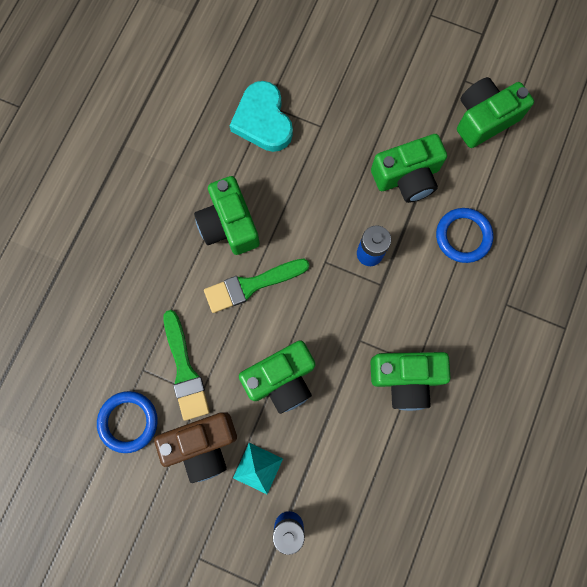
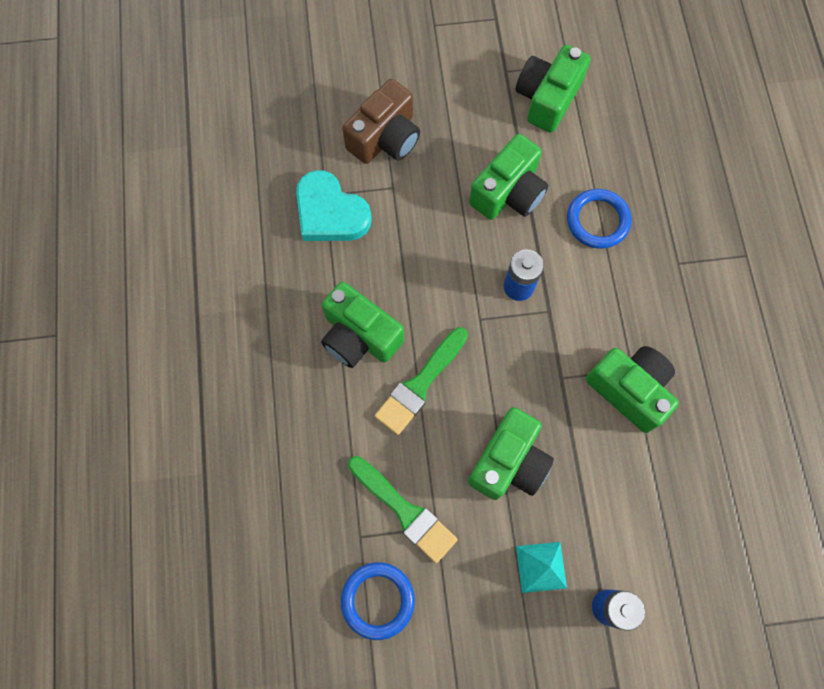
camera: 30 degrees left, 5 degrees down
(202, 445) = (470, 578): brown camera -> brown camera (385, 138)
(405, 378) = (629, 390): green camera -> green camera turned 105 degrees counterclockwise

